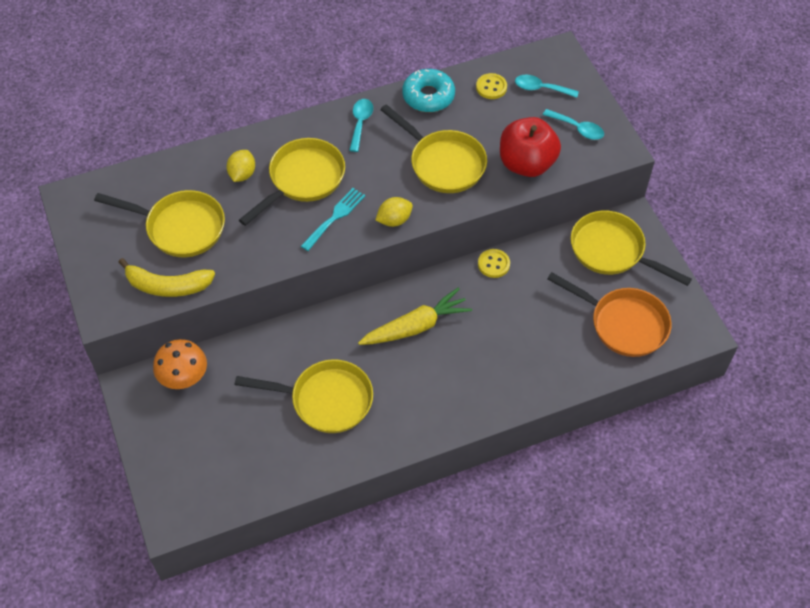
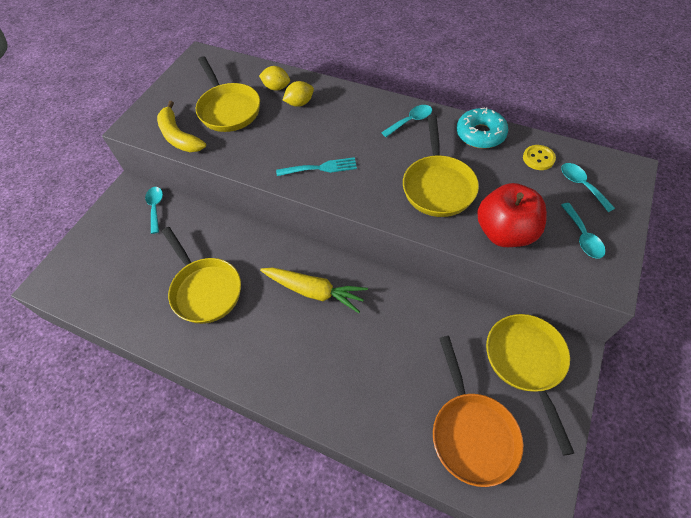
camera: 50 degrees right, 0 degrees up
(184, 378) = (155, 207): orange mushroom -> turquoise spoon
(303, 180) = (330, 131): yellow pan -> none
(394, 220) = (356, 199): yellow lemon -> yellow lemon (276, 87)
(493, 264) = (417, 294): yellow button -> none

